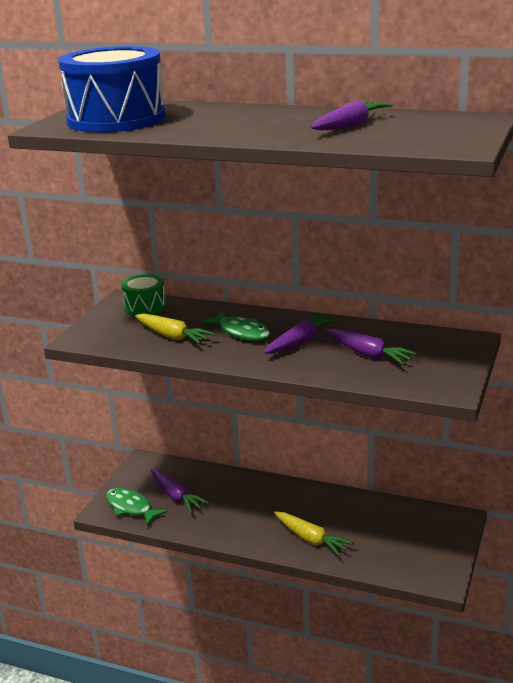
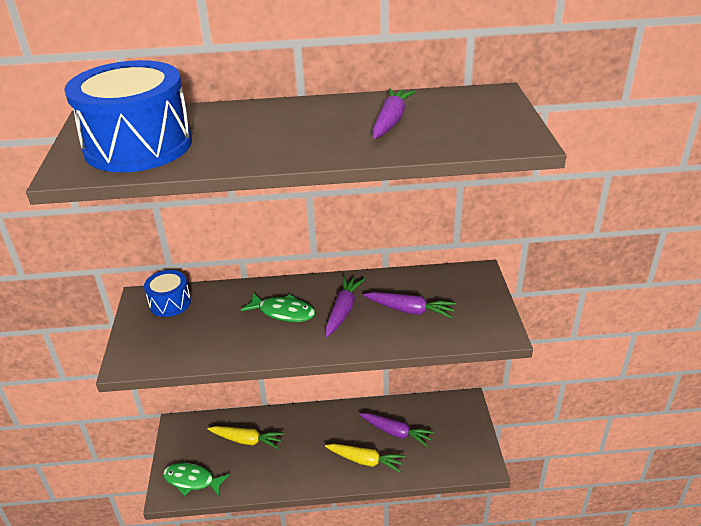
camera: 25 degrees left, 10 degrees up
(145, 307) = (170, 303): green drum -> blue drum
(172, 336) = (221, 334): yellow carrot -> yellow carrot (246, 440)
(176, 496) = (227, 454): purple carrot -> purple carrot (395, 432)

